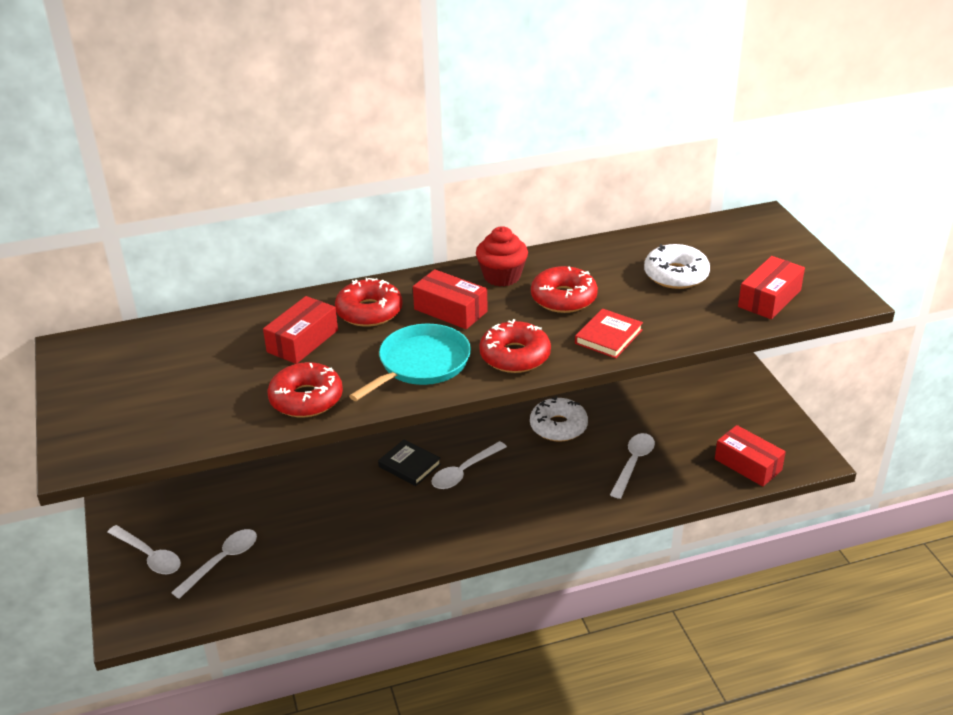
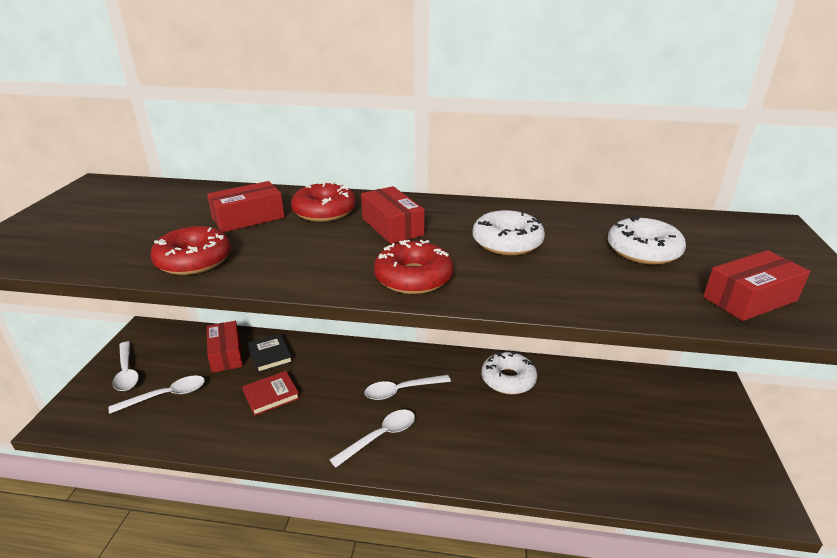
camera: 25 degrees right, 5 degrees down
(409, 465) = (362, 370): black book -> black book (269, 355)
(421, 364) = (320, 260): turquoise pan -> none
(502, 276) = (463, 213): red cupcake -> none
(563, 298) = (507, 242): red donut -> white donut
(608, 337) = (526, 286): red book -> red book (271, 395)
(633, 463) = (560, 438): white spoon -> white spoon (381, 436)
(748, 464) = (685, 484): red box -> red box (226, 354)

